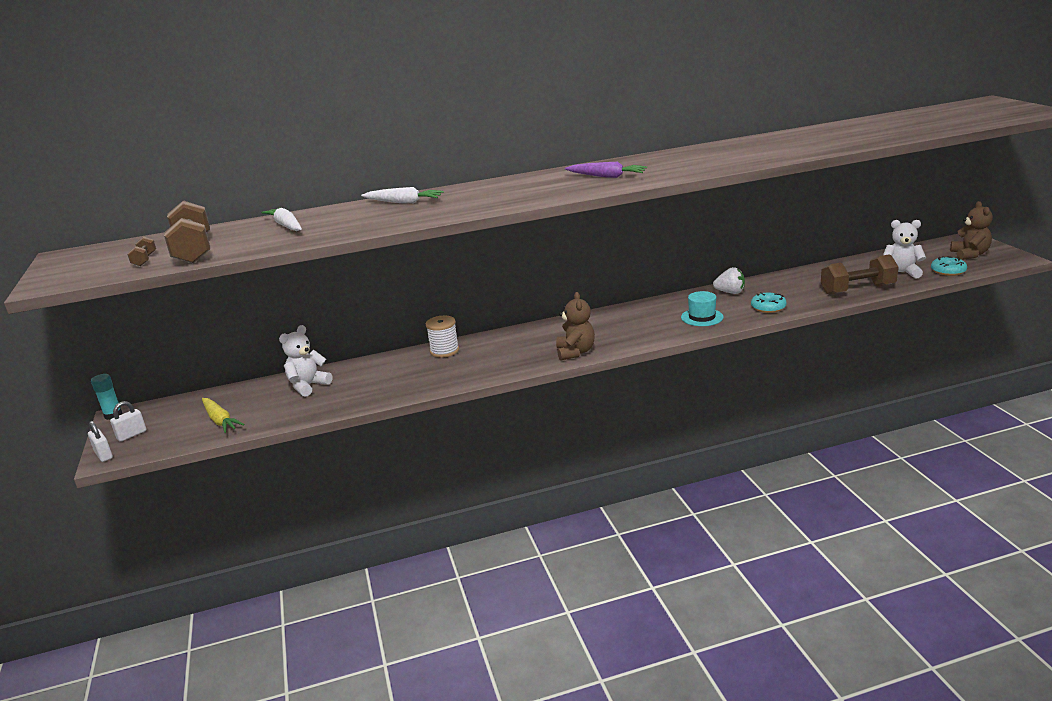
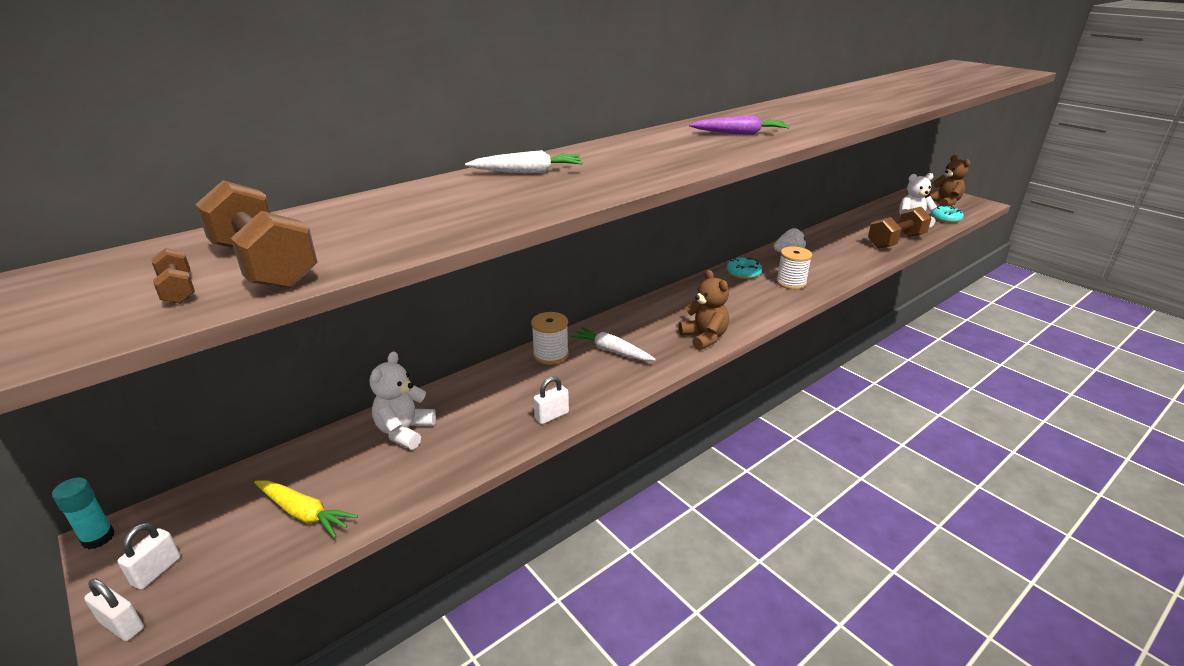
camera: 25 degrees left, 5 degrees up
(286, 226) = (388, 213): white carrot -> white carrot (611, 351)
(409, 390) = (552, 416): none -> white padlock
(702, 317) = (791, 282): turquoise hat -> white spool
(768, 307) = (840, 266): turquoise donut -> turquoise donut (743, 273)

